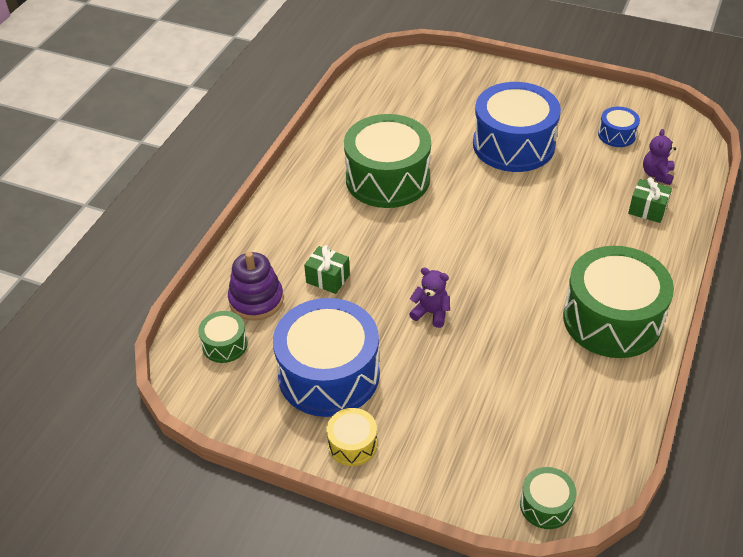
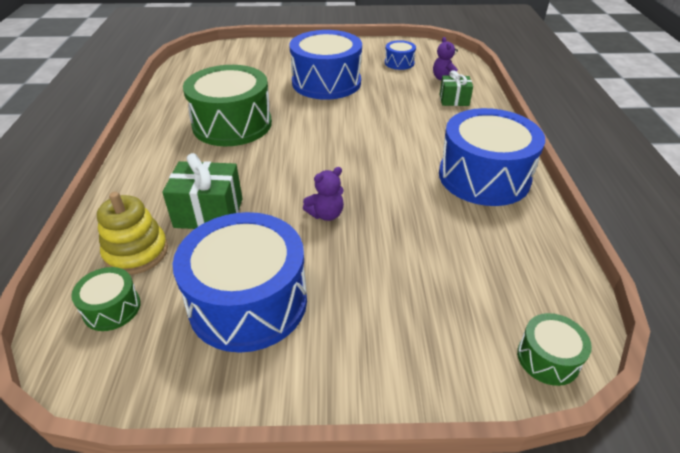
camera: 25 degrees left, 5 degrees down
(256, 300) = (136, 252): purple stacking toy -> yellow stacking toy
(328, 279) = (209, 213): green gift -> green gift, size x1.60
(352, 444) = (309, 369): yellow drum -> none
(431, 313) = (326, 214): purple teddy bear -> purple teddy bear turned 150 degrees clockwise
(612, 319) = (484, 177): green drum -> blue drum

